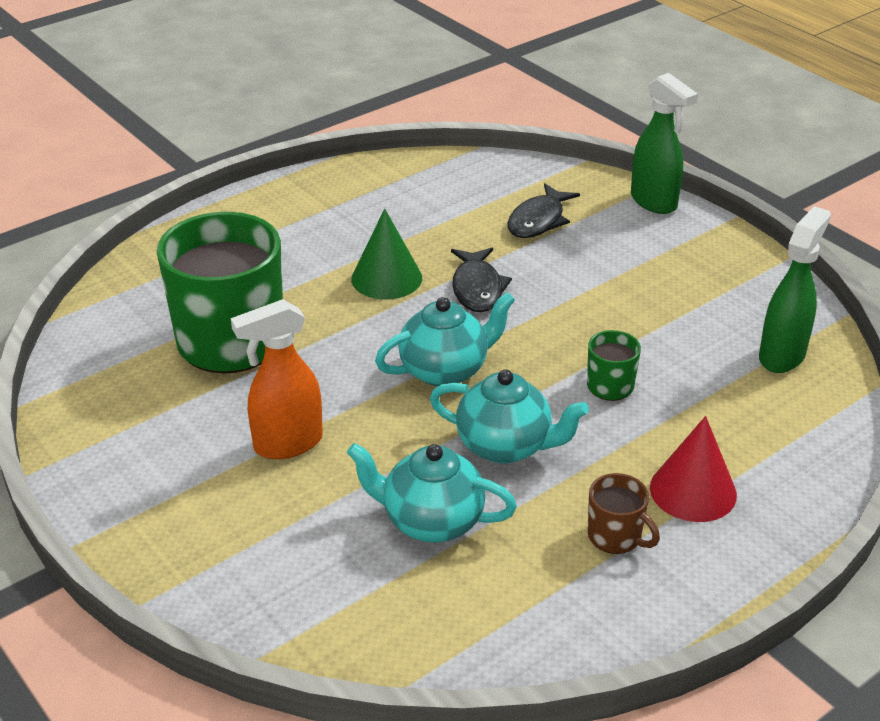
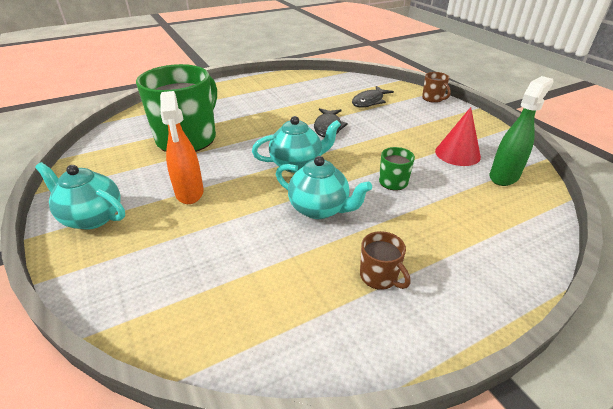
camera: 10 degrees right, 0 degrees up
(287, 444) = (189, 193): orange spray bottle -> orange spray bottle turned 90 degrees counterclockwise
(386, 278) = (281, 119): green cone -> none
(431, 521) = (257, 249): turquoise teapot -> turquoise teapot (92, 217)
(654, 202) = (433, 98): green spray bottle -> brown mug
(693, 491) = (439, 251): red cone -> red cone (457, 154)

